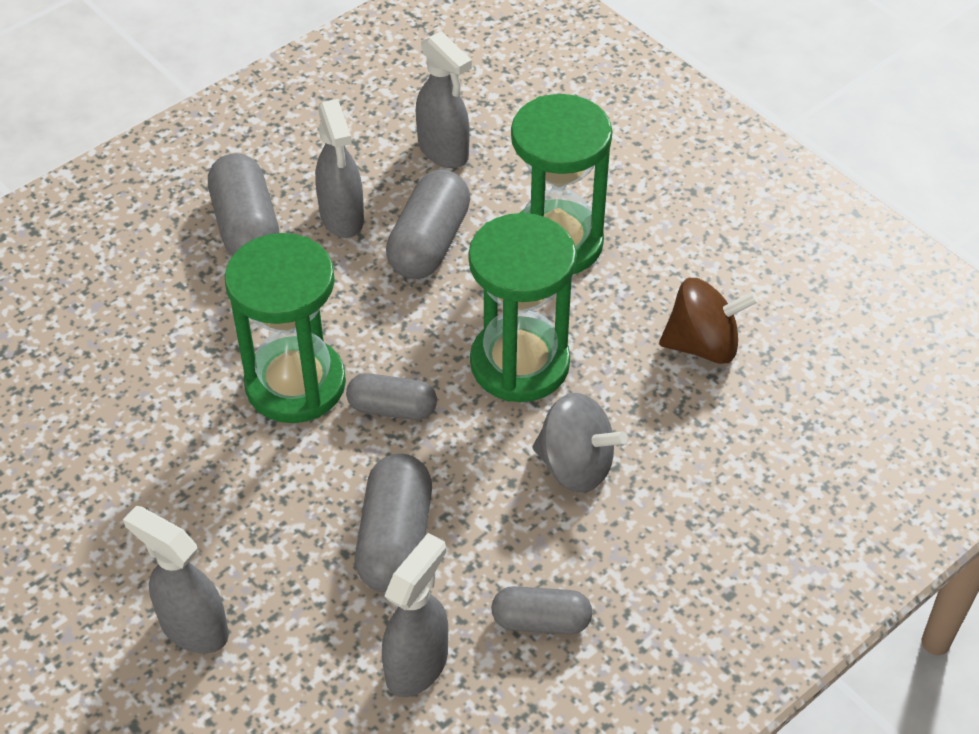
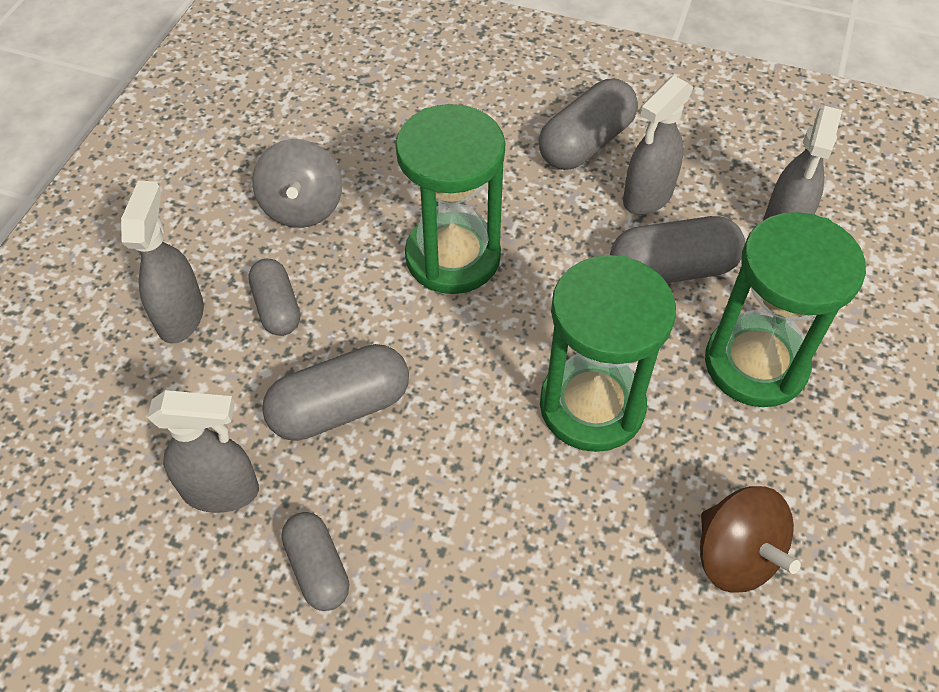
camera: 60 degrees right, 5 degrees up
(392, 408) = (474, 335): grey capsule -> grey capsule (277, 308)
(575, 466) = (508, 511): grey spinning top -> grey spinning top (302, 207)

